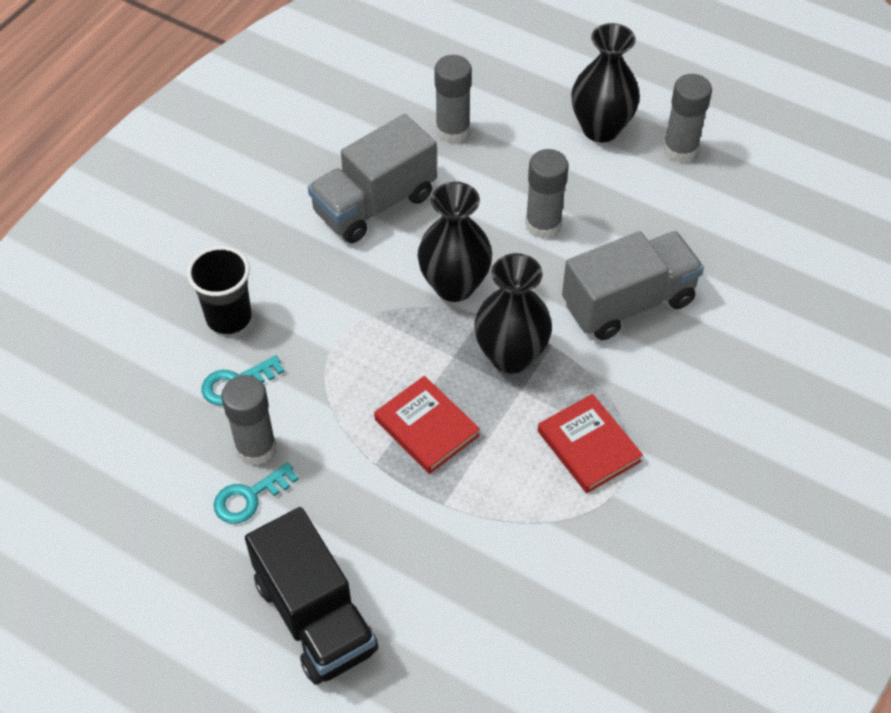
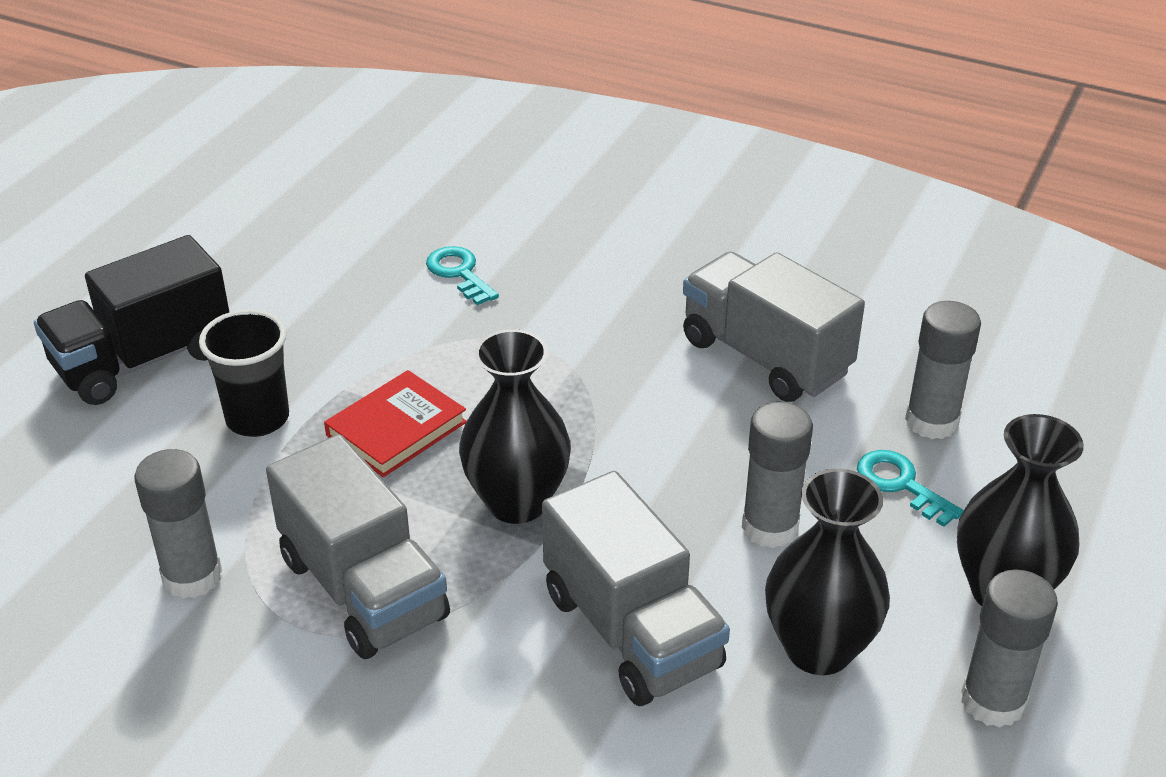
camera: 85 degrees right, 15 degrees down
(229, 317) = (555, 258): black cup -> black cup (257, 419)
(249, 497) = (303, 299): turquoise key -> turquoise key (900, 484)
(256, 447) = (369, 296): grey glue stick -> grey glue stick (192, 576)
(454, 286) = (634, 440): black vase -> black vase (818, 649)
(588, 446) = (363, 589): red book -> grey truck

